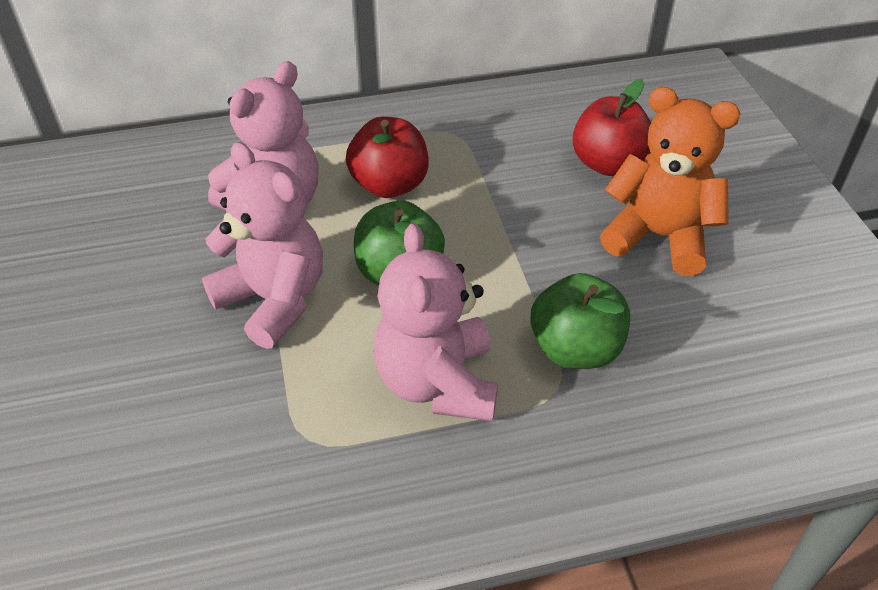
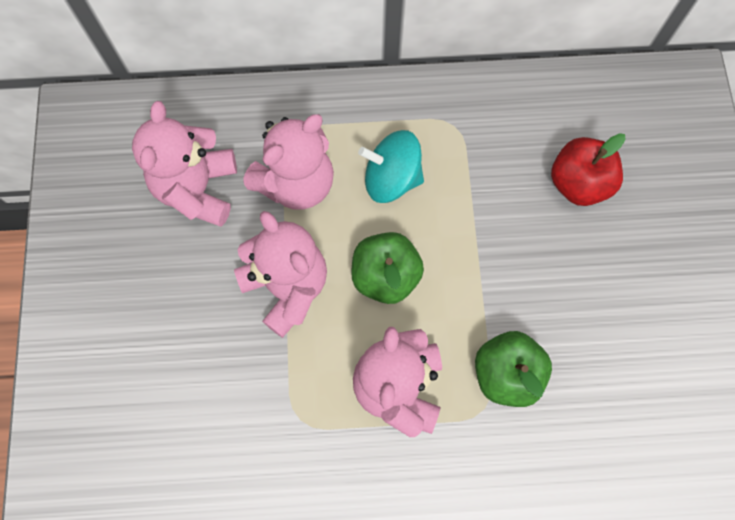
camera: 10 degrees right, 25 degrees up
(151, 222) = (198, 189): none -> pink teddy bear
(389, 185) = (391, 179): red apple -> turquoise spinning top
(658, 237) = (599, 272): orange teddy bear -> none

